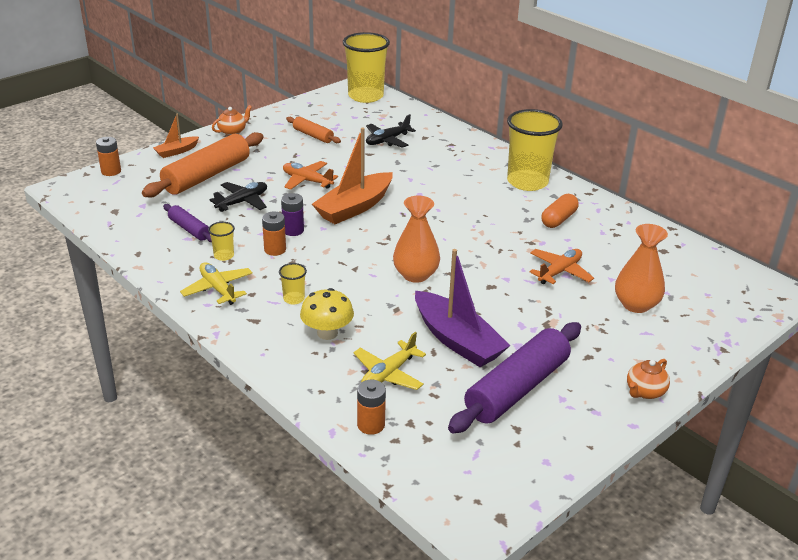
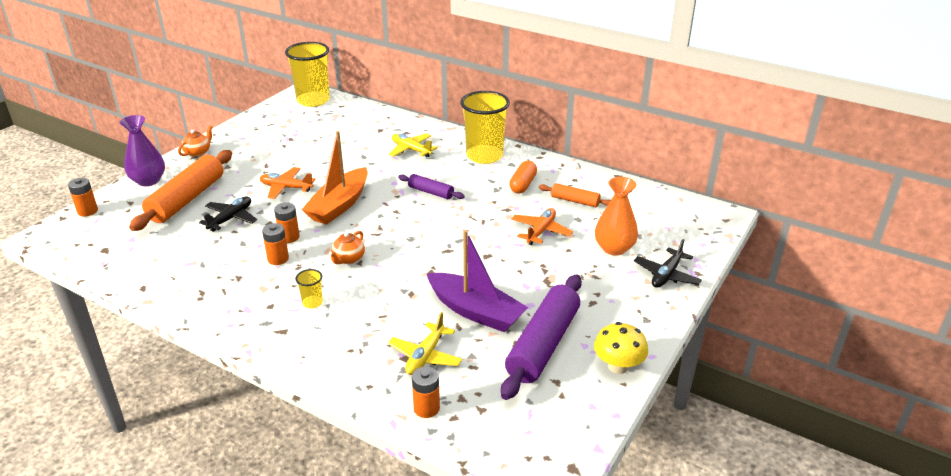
camera: 15 degrees left, 0 degrees up
(176, 151) = (148, 180): orange boat -> purple vase
(189, 229) = (187, 254): purple rolling pin -> purple rolling pin (430, 192)
(218, 289) = (236, 308): yellow plane -> yellow plane (411, 150)
(224, 256) = (230, 274): yellow cup -> none
(293, 230) = (289, 237): purple battery -> orange battery
(313, 135) = (277, 144): orange rolling pin -> orange rolling pin (575, 201)
(327, 333) = (355, 329): yellow mushroom -> yellow mushroom (618, 366)
(387, 140) = (347, 138): black plane -> black plane (666, 275)
(415, 275) = (417, 258): orange vase -> none
(645, 392) = (650, 324): orange teapot -> orange teapot (348, 259)

